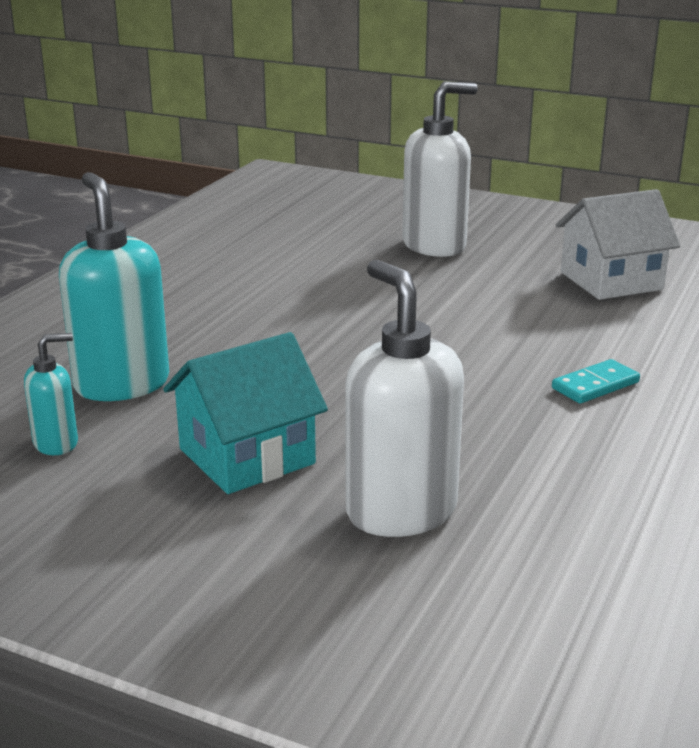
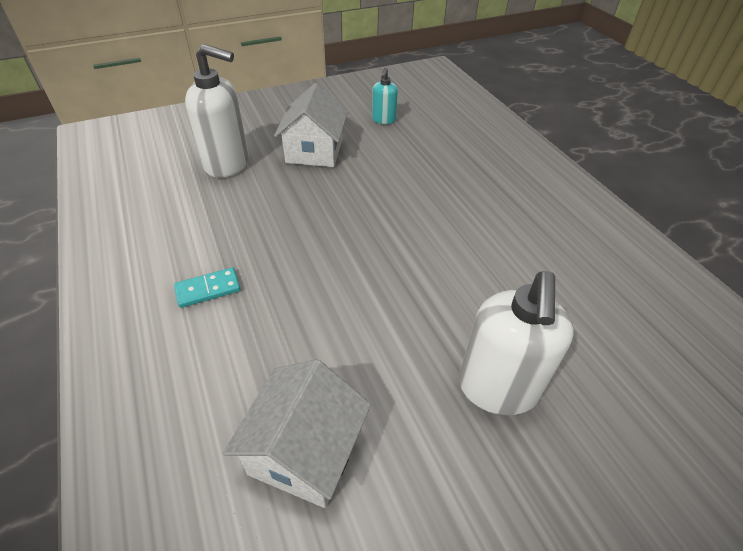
camera: 130 degrees right, 20 degrees up
(121, 384) = (416, 149): turquoise soap dispenser -> none
(247, 456) = (314, 151): turquoise house -> white house
(595, 385) = (208, 289): turquoise domino -> turquoise domino turned 60 degrees clockwise

